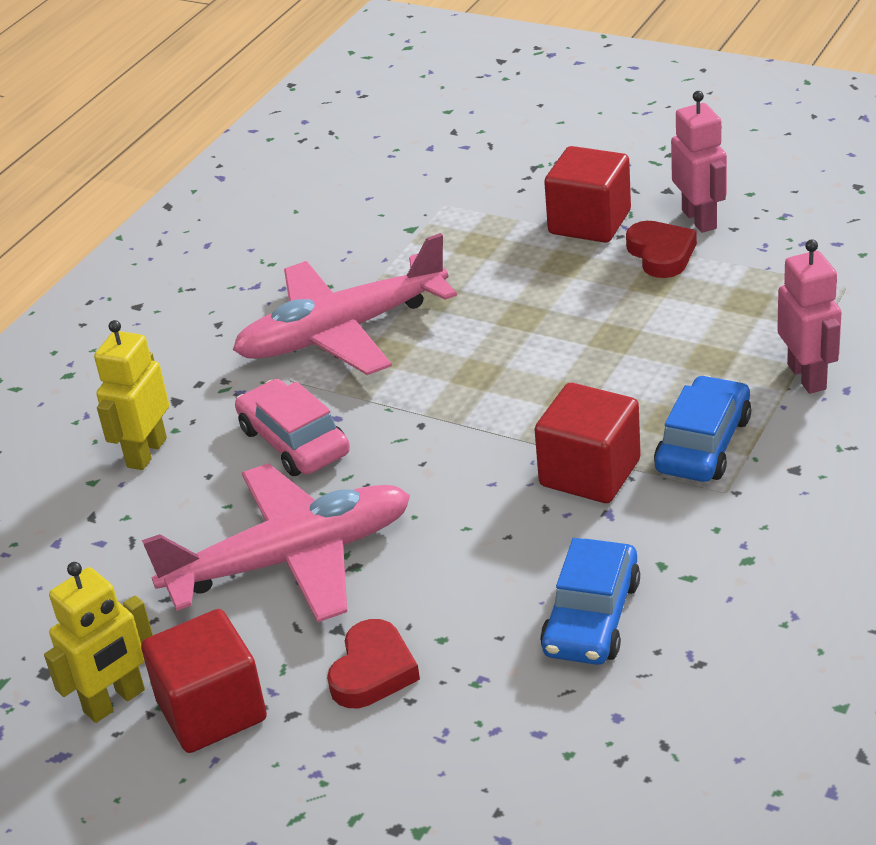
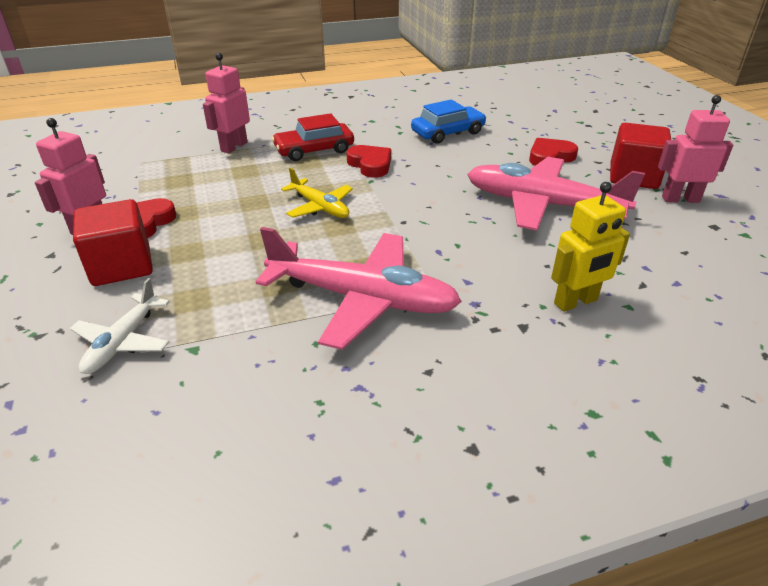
camera: 140 degrees left, 0 degrees up
(115, 701) = (680, 199): yellow robot -> pink robot
(294, 441) = (477, 253): pink car -> none
(468, 201) = (123, 341): none -> white plane
(537, 379) = (319, 207): none -> yellow plane
(590, 473) = (370, 165): red cube -> red heart
(703, 444) = (314, 150): blue car -> red car

